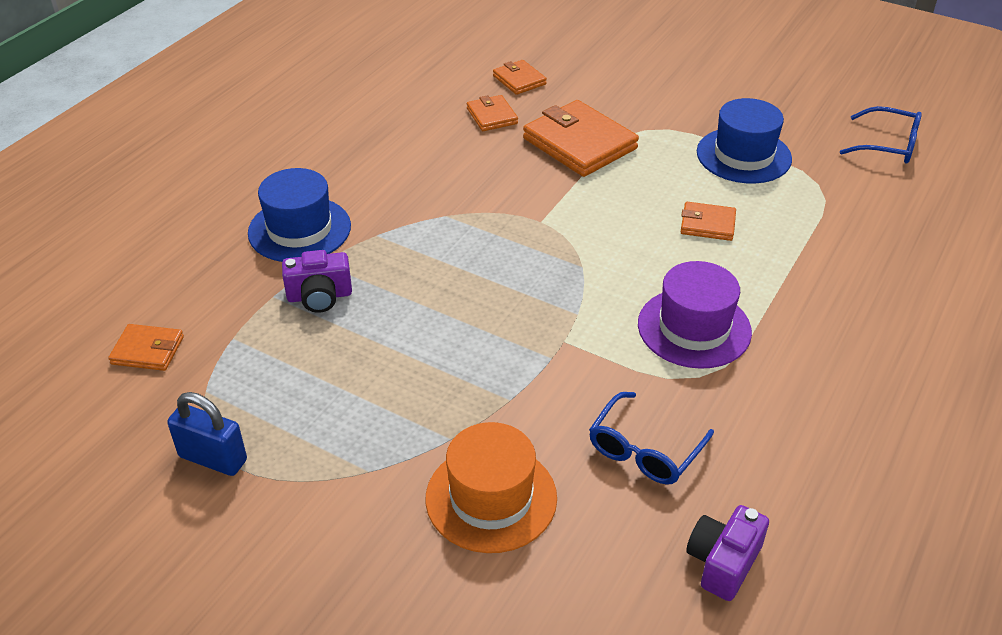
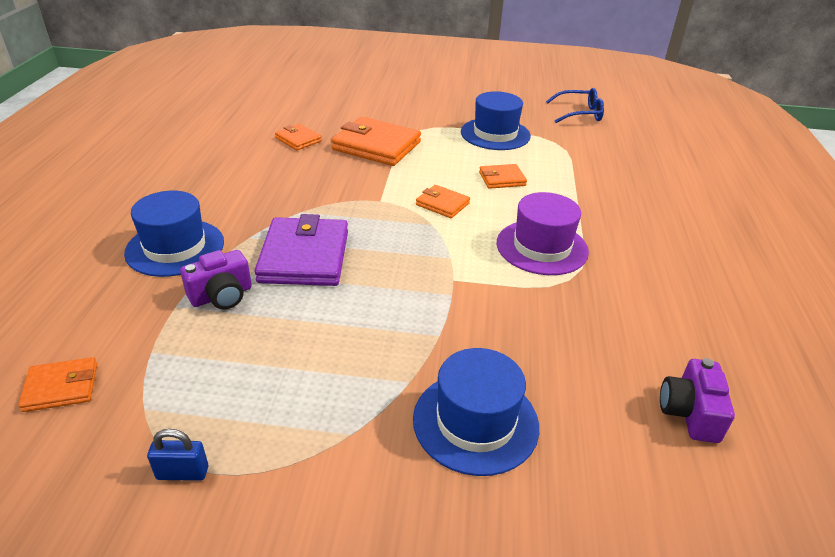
camera: 25 degrees left, 5 degrees down
(213, 458) = (182, 473): blue padlock -> blue padlock, size x0.66
(421, 272) = (304, 256): none -> purple wallet
(491, 498) = (475, 422): orange hat -> blue hat
(519, 80) = (305, 114): orange wallet -> orange wallet (442, 204)
(645, 450) = (570, 344): blue glasses -> none

